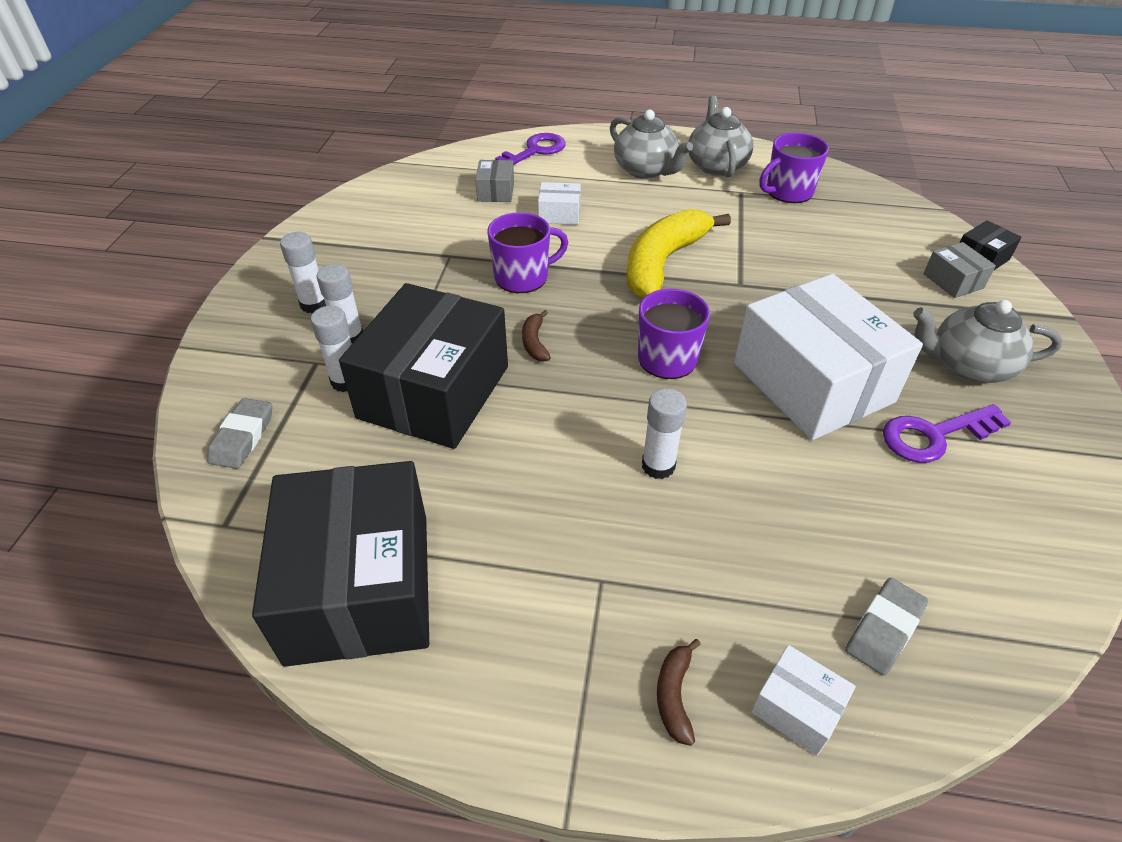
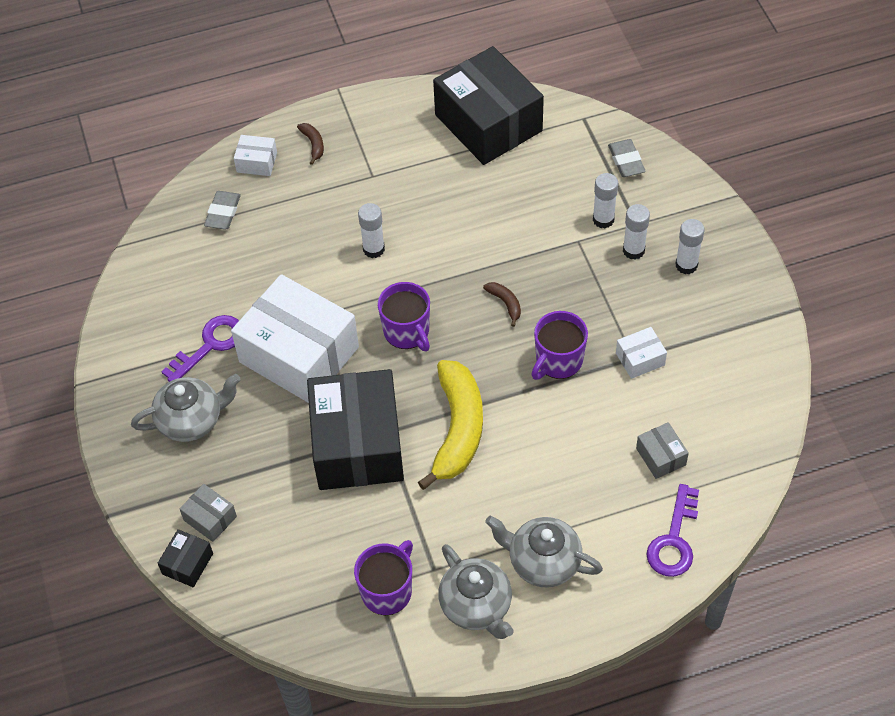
camera: 155 degrees right, 10 degrees up
(434, 392) = (541, 237): black box -> black box (357, 444)
(559, 214) = (581, 451): white box -> white box (640, 359)

